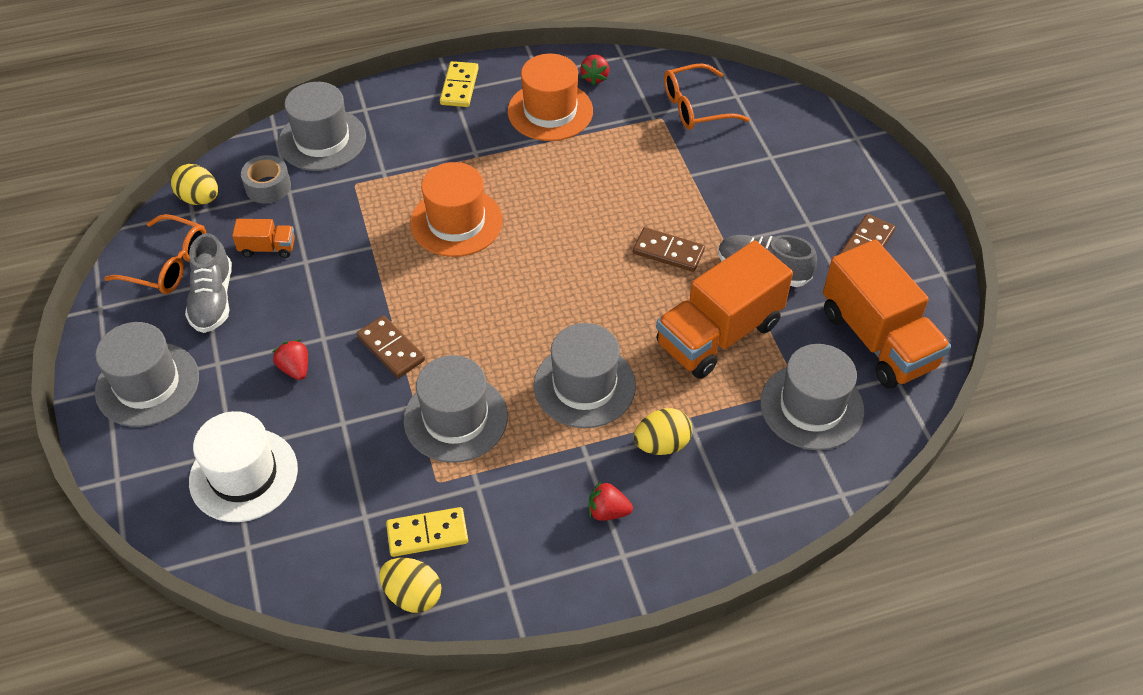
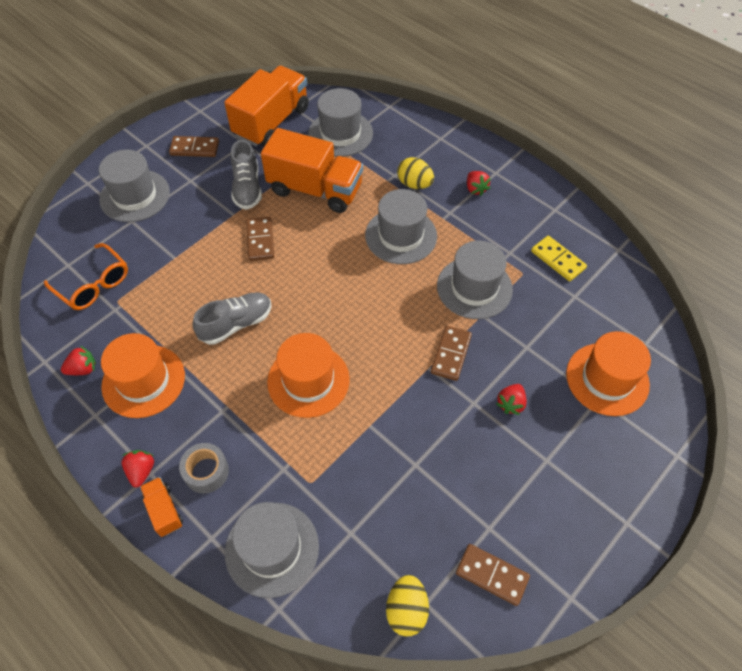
camera: 120 degrees left, 5 degrees up
(147, 384) = (600, 496): grey hat -> grey hat (135, 196)
(169, 265) = (491, 575): orange glasses -> brown domino
(213, 299) = (498, 508): grey shoe -> grey shoe (236, 324)
(243, 475) = (607, 379): white hat -> orange hat
(268, 186) = (356, 556): grey tape -> grey tape (206, 471)
(268, 248) = (421, 504): orange truck -> orange truck (164, 510)
(413, 595) = (596, 247): yellow egg -> none
(459, 86) = (141, 471): yellow domino -> red strawberry

